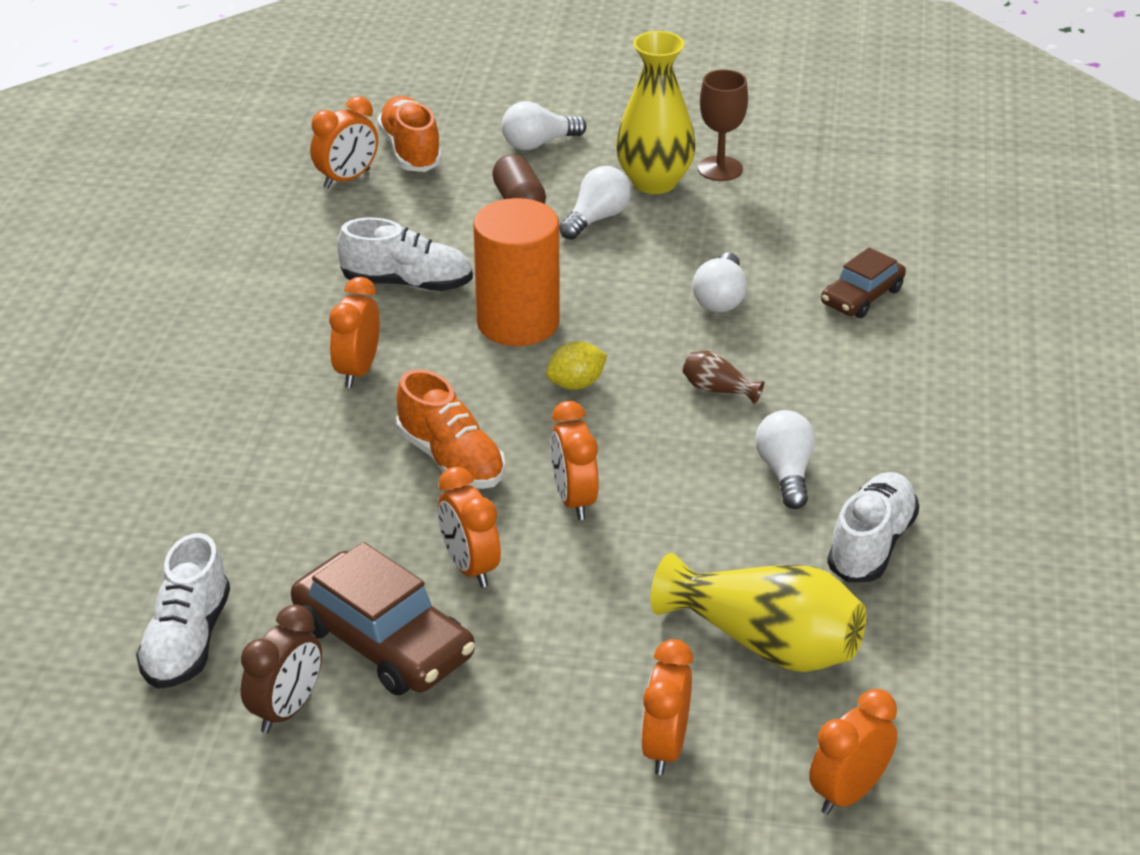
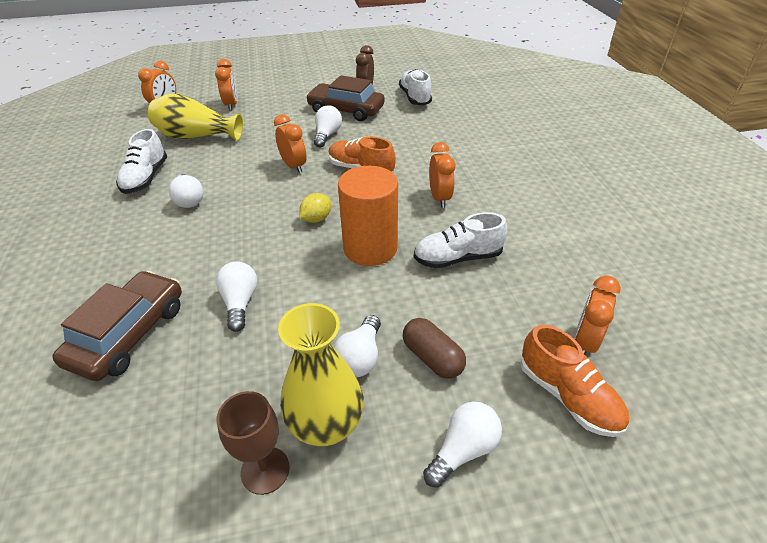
camera: 160 degrees right, 5 degrees up
(470, 567) = (327, 135): orange clock -> white light bulb
(718, 390) = (231, 235): brown vase -> none
(862, 296) = (129, 334): brown car -> brown car, size x1.66

